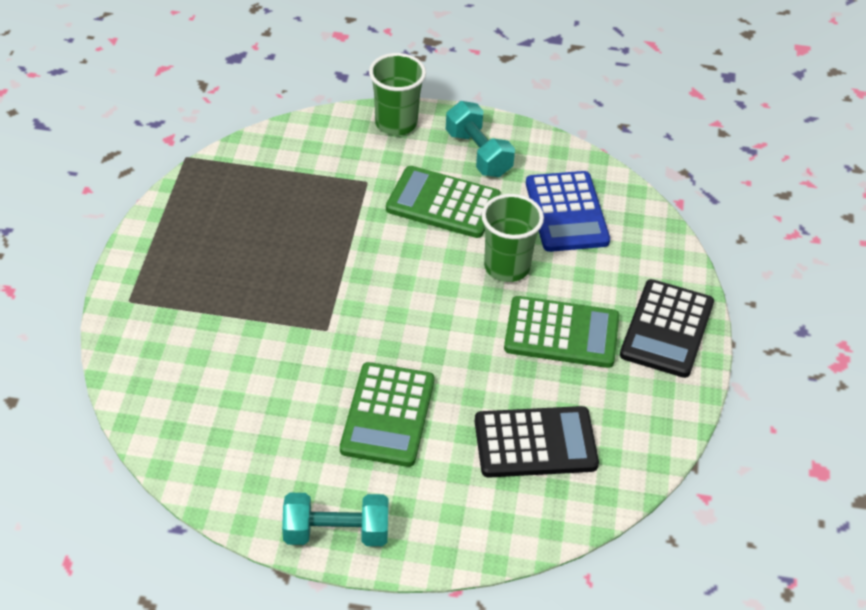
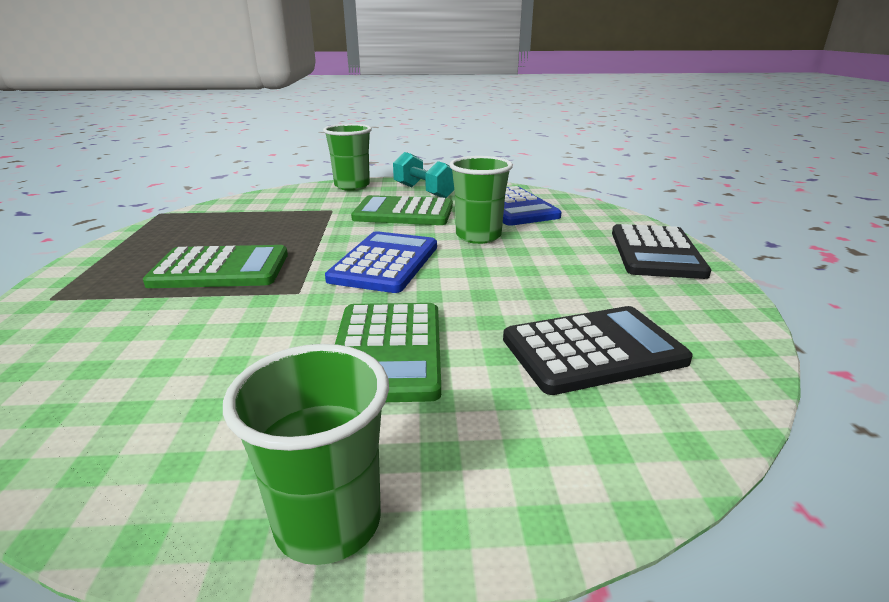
camera: 10 degrees left, 20 degrees down
(336, 533) = (328, 522): turquoise dumbbell -> green cup
(406, 299) = (385, 263): none -> blue calculator
(561, 333) = (558, 266): green calculator -> green calculator (220, 269)

